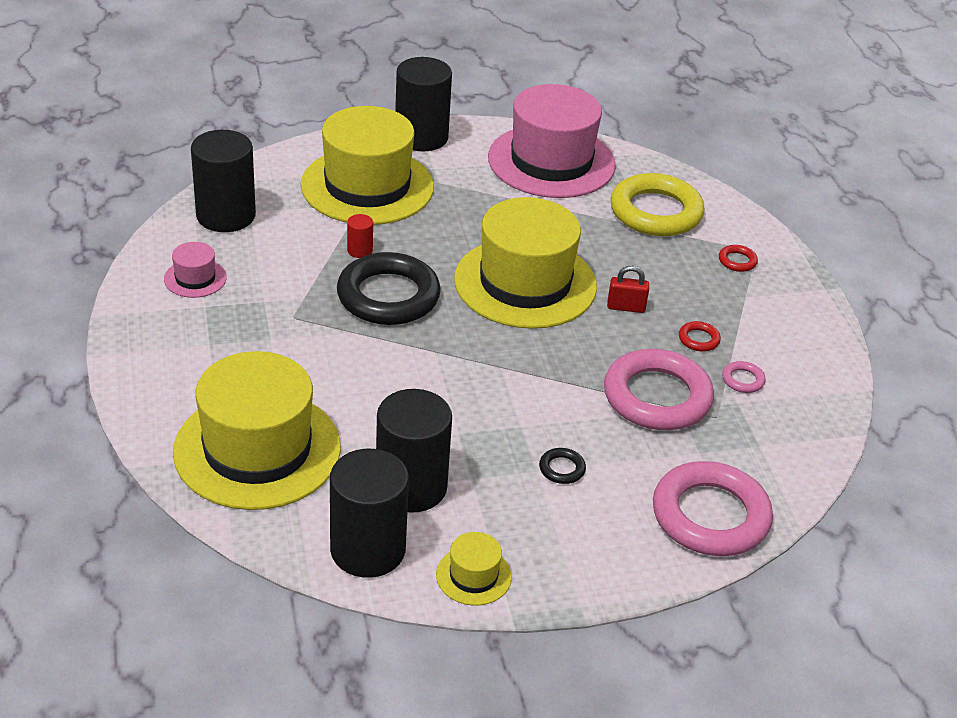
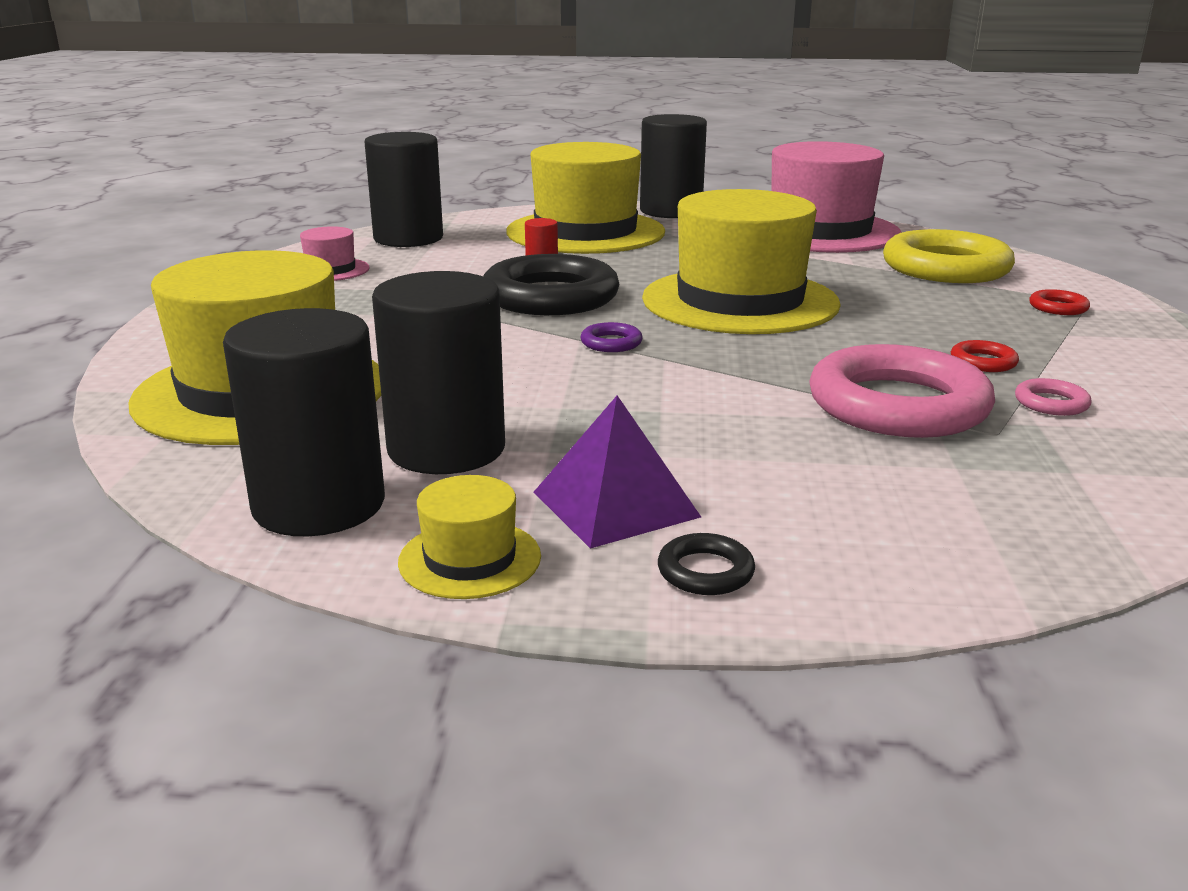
camera: 20 degrees right, 15 degrees down
(458, 353) = (611, 343): none -> purple ring
(529, 518) = (615, 504): none -> purple pyramid
(562, 469) = (704, 458): black ring -> black ring (705, 571)
(626, 307) = (876, 328): red padlock -> none
(710, 516) = (959, 542): pink ring -> none

